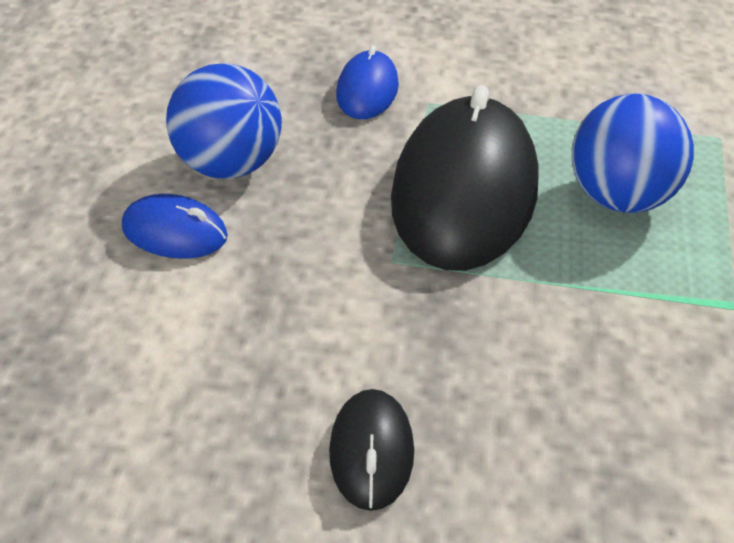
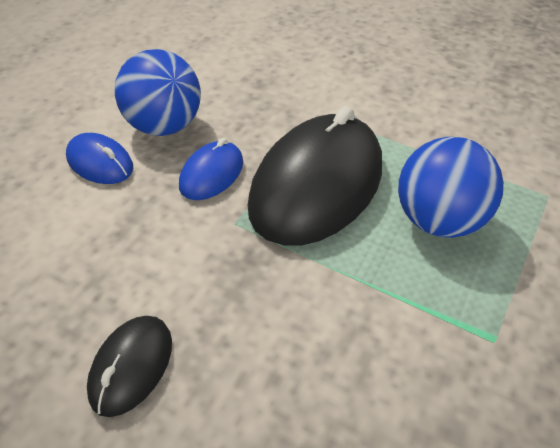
camera: 20 degrees right, 0 degrees up
(367, 90) = (287, 99): blue mouse -> blue mouse (212, 174)

